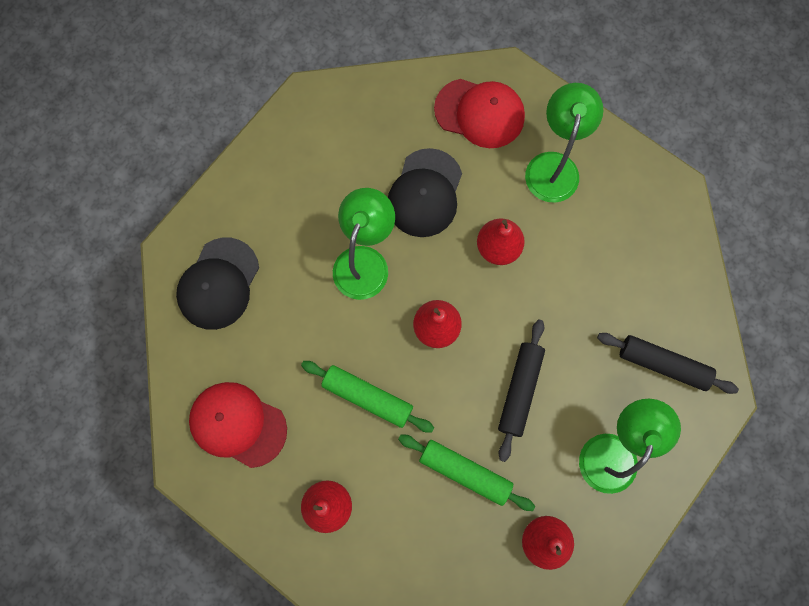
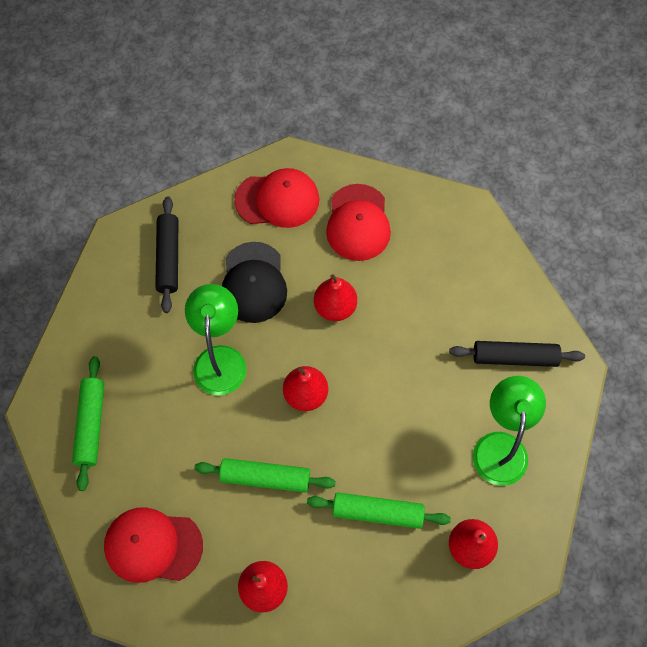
camera: 20 degrees left, 10 degrees down
(218, 284) = (91, 425): black cap -> green rolling pin
(520, 390) = (400, 423): black rolling pin -> black rolling pin (169, 258)
(554, 166) = (358, 223): green lamp -> red cap

